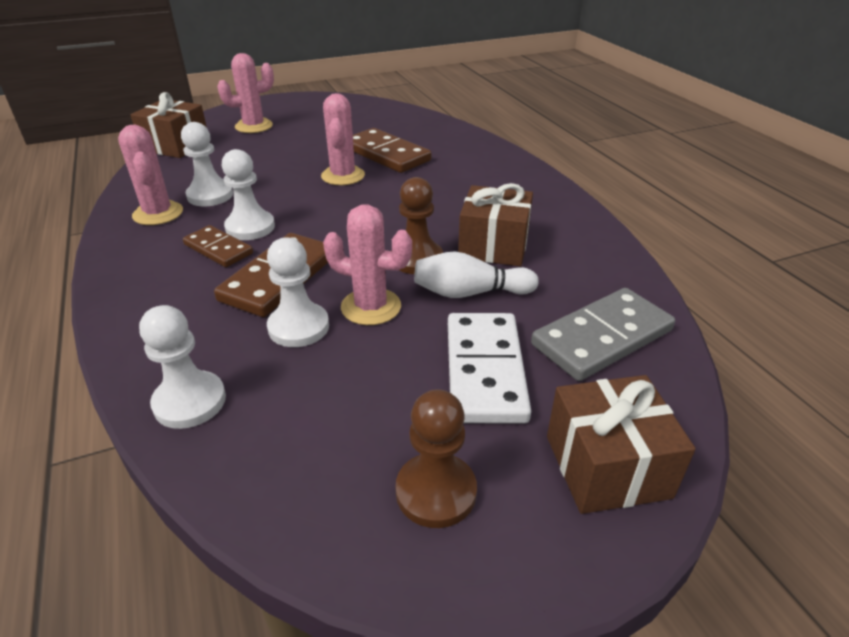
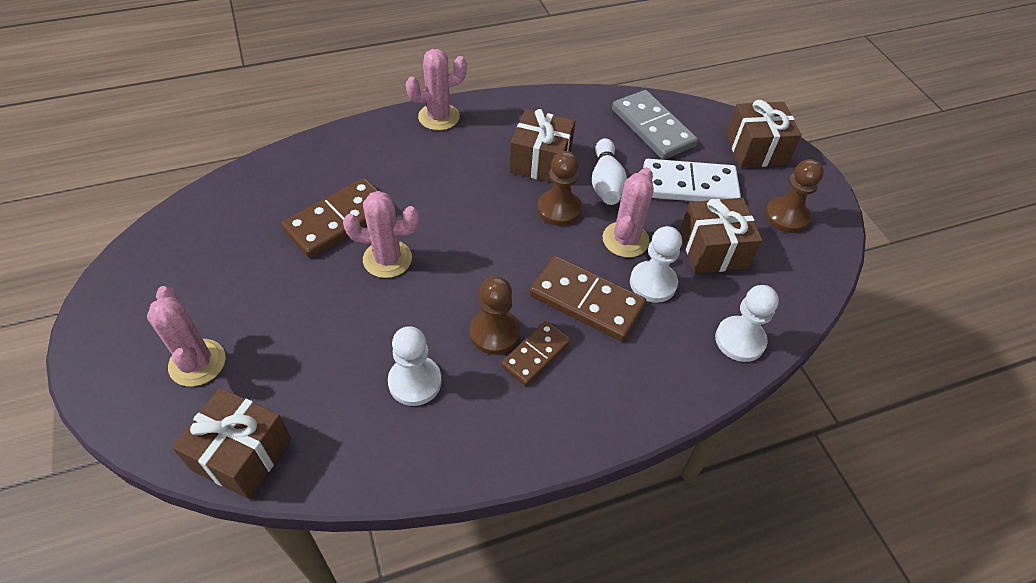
camera: 90 degrees left, 15 degrees up
(158, 213) = (453, 428): pink cactus -> pink cactus (439, 117)
(250, 227) = (494, 333): white pawn -> brown pawn
(355, 387) = (713, 249): none -> brown gift

